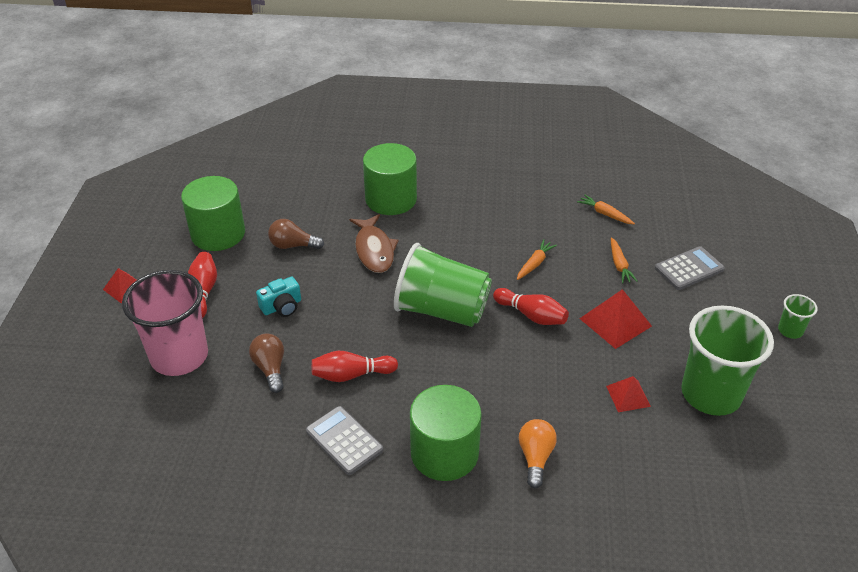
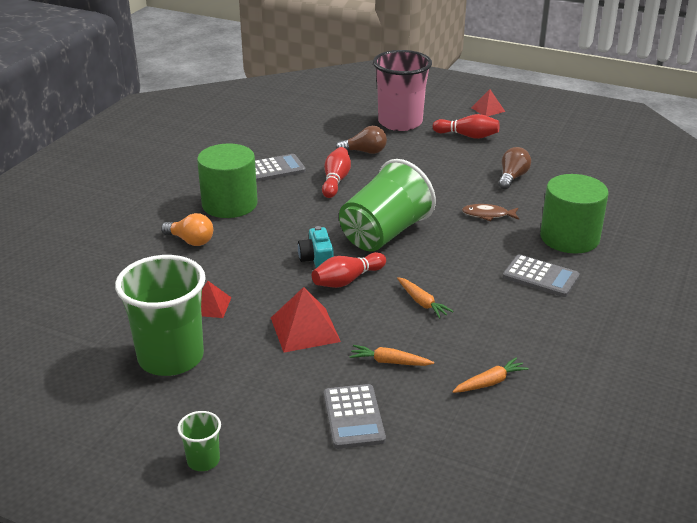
camera: 110 degrees right, 10 degrees down
(218, 234) = (543, 148): green cylinder -> none
(282, 306) = (432, 163): turquoise camera -> turquoise camera (316, 259)
(374, 250) = (488, 215): brown fish -> brown fish, size x0.63
(459, 207) = (540, 277): none -> grey calculator

